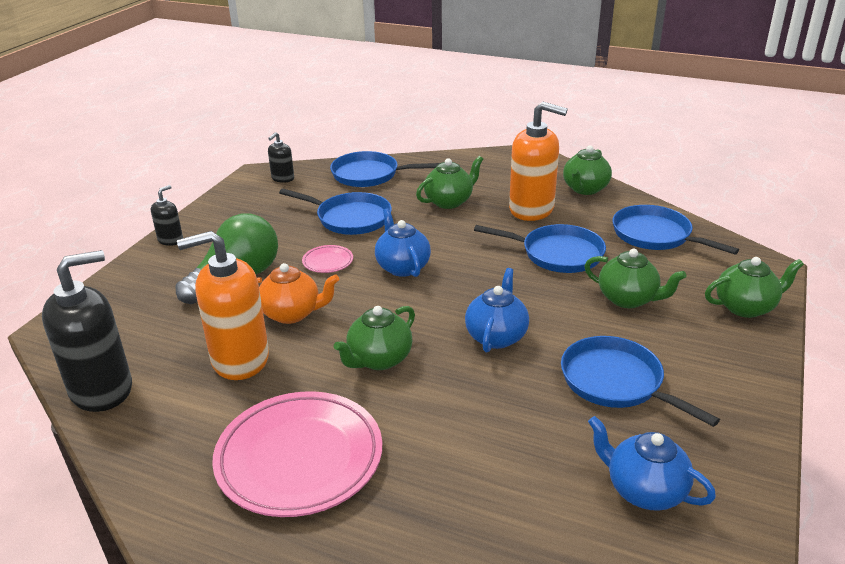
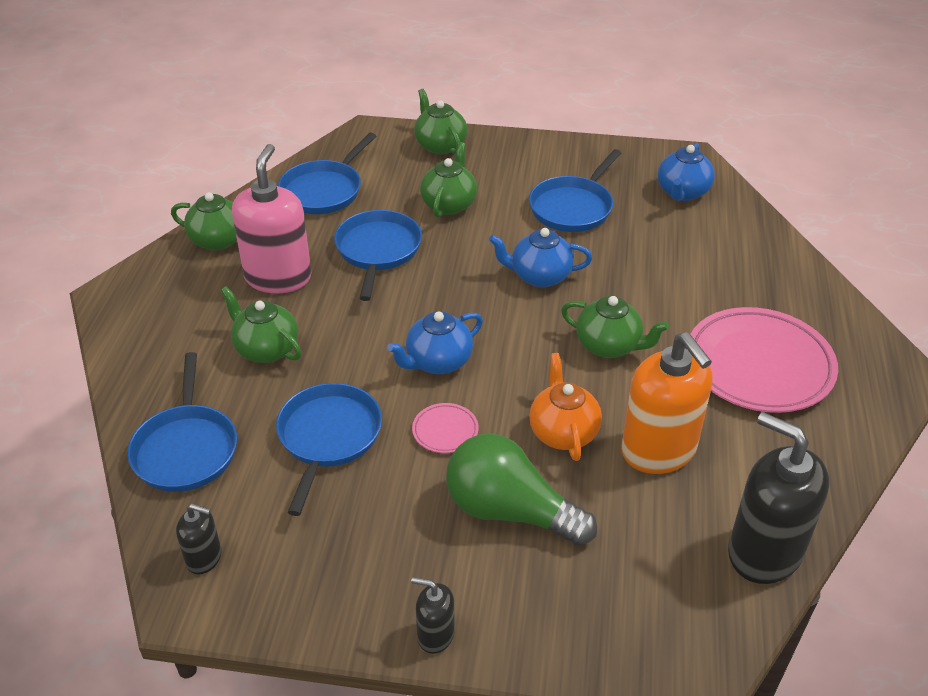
camera: 105 degrees left, 10 degrees up
(532, 209) = (278, 277): orange soap dispenser -> pink soap dispenser

